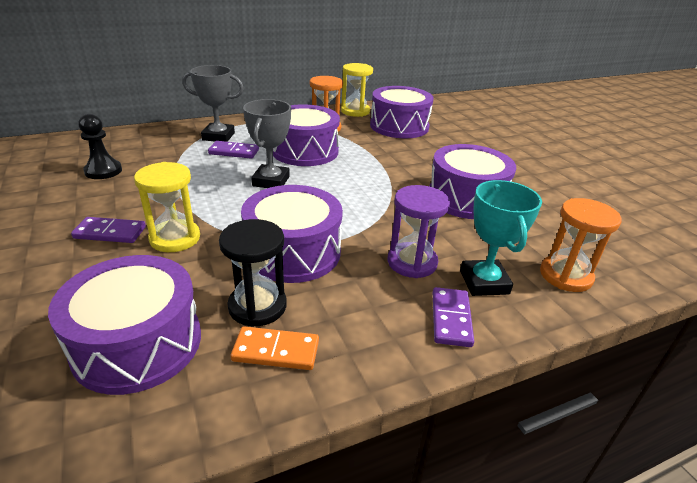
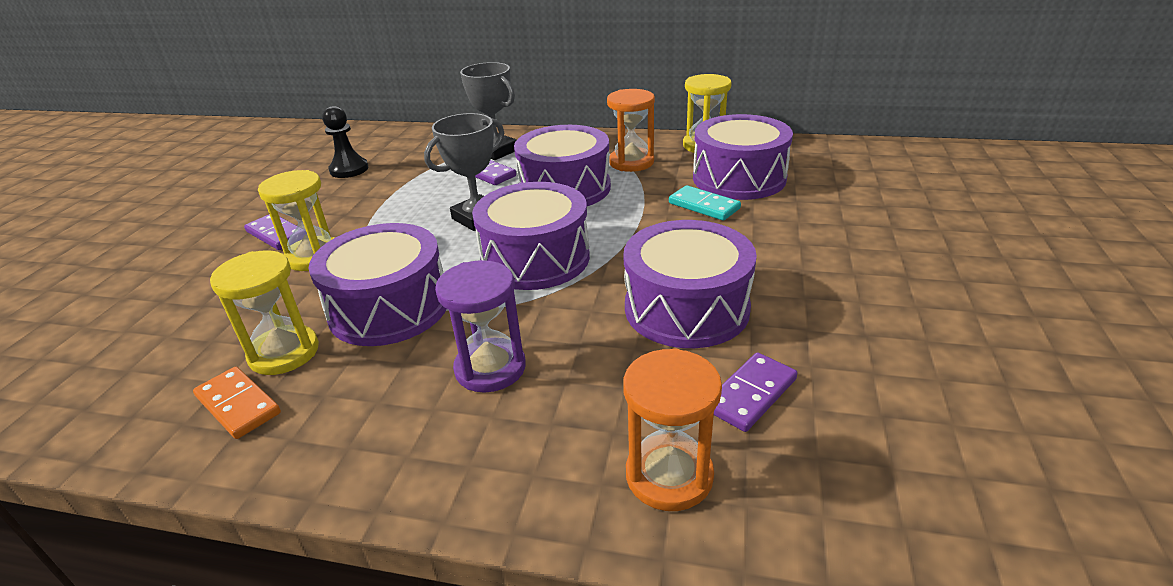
camera: 40 degrees right, 0 degrees up
(138, 343) = (165, 347): purple drum -> purple drum (535, 258)
(257, 306) = (284, 353): black hourglass -> yellow hourglass
(401, 144) = (704, 206): none -> turquoise domino
(451, 319) = (434, 456): purple domino -> purple domino (751, 394)
(484, 282) = (539, 431): turquoise trophy -> none

